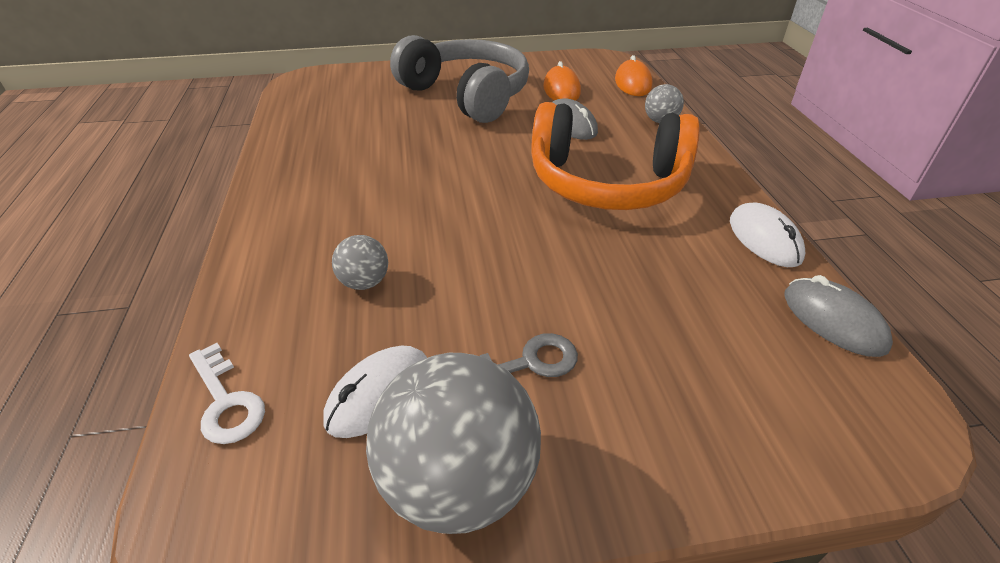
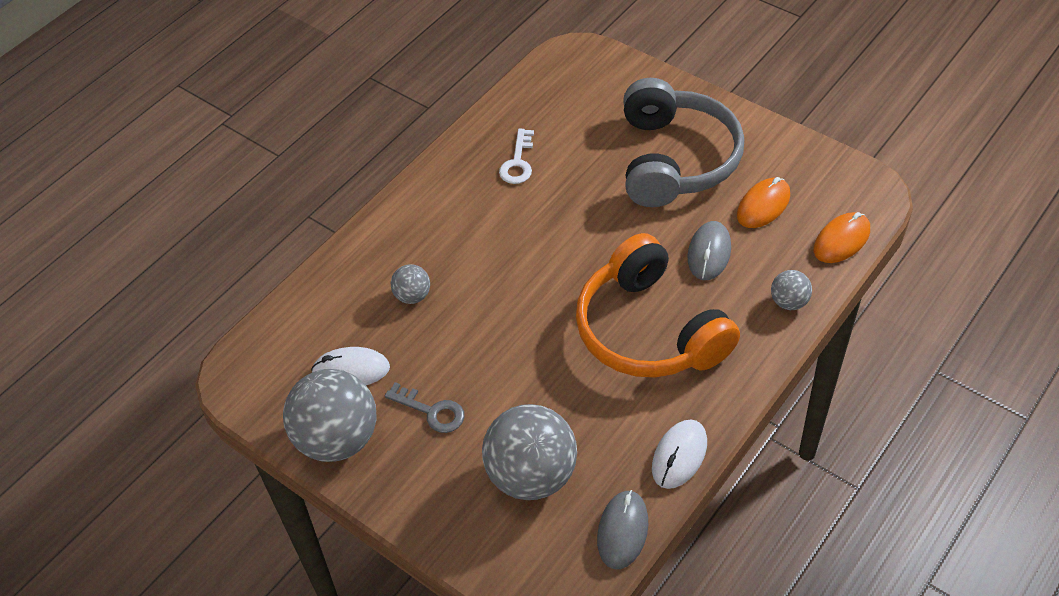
camera: 50 degrees right, 10 degrees up
(226, 401) = (290, 320): white key -> white key (518, 162)
(700, 340) = (531, 475): none -> grey ball

